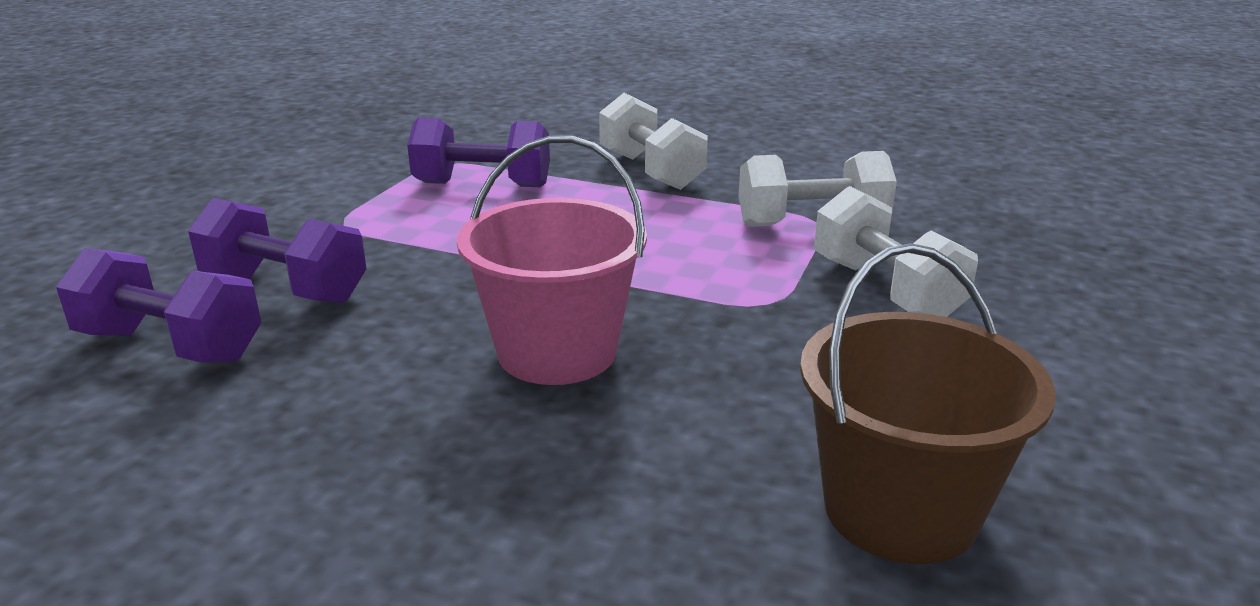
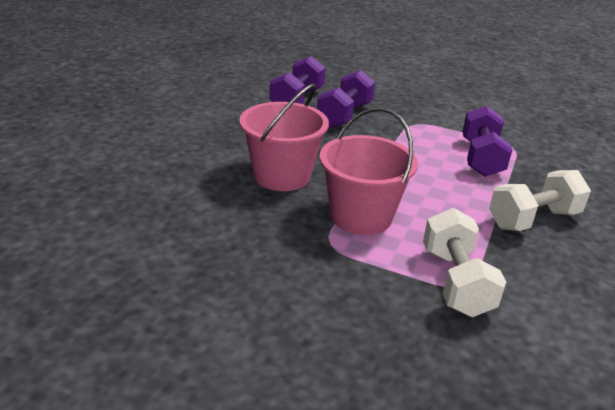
camera: 90 degrees right, 5 degrees up
(680, 278) = (361, 216): none -> pink bucket
(885, 290) = (348, 296): white dumbbell -> none
(900, 510) = (132, 253): brown bucket -> none

